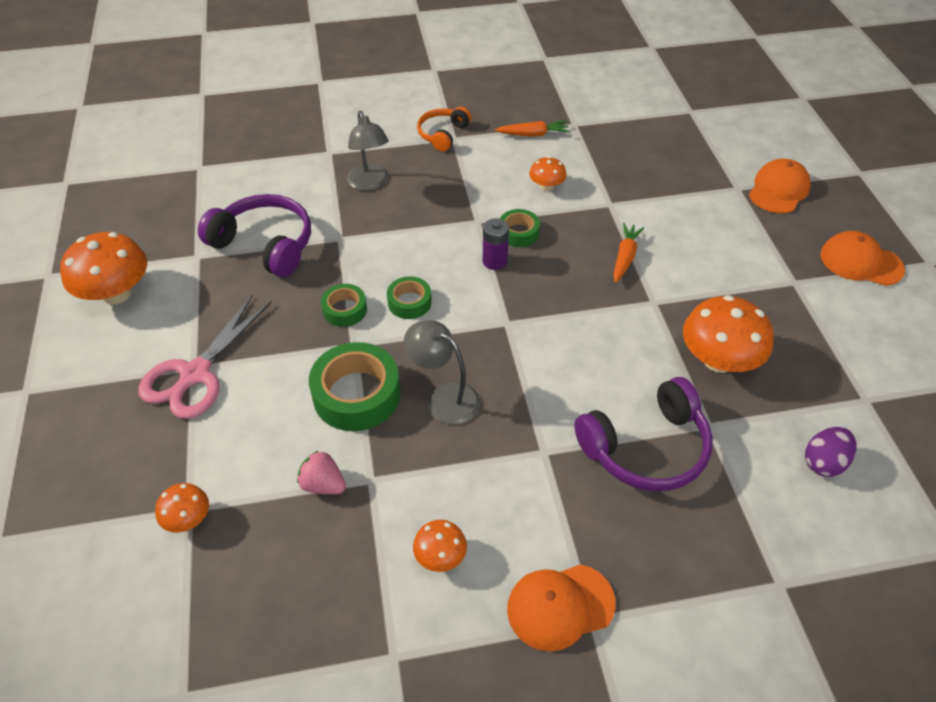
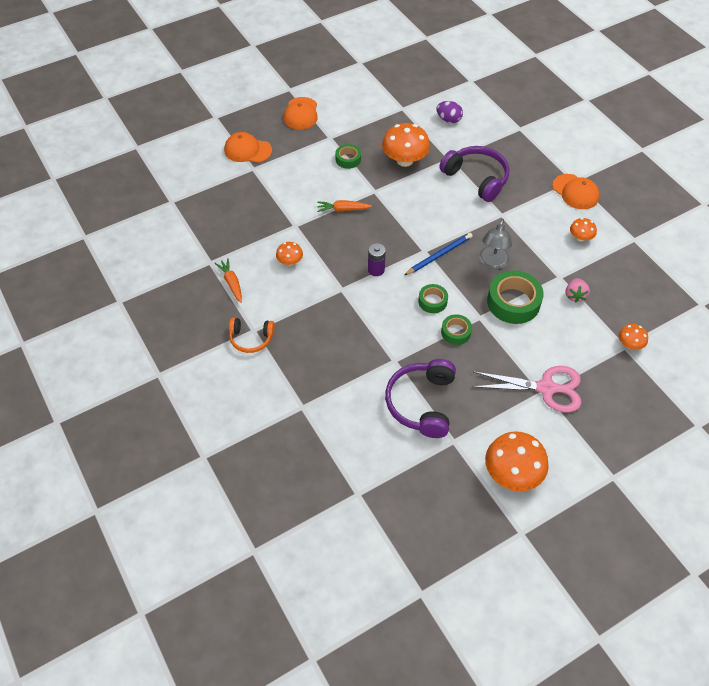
camera: 110 degrees left, 5 degrees up
(370, 183) = (329, 364): grey lamp -> none
(490, 337) = (439, 255): none -> blue pencil
(518, 233) = (344, 264): green tape -> green tape (348, 159)

